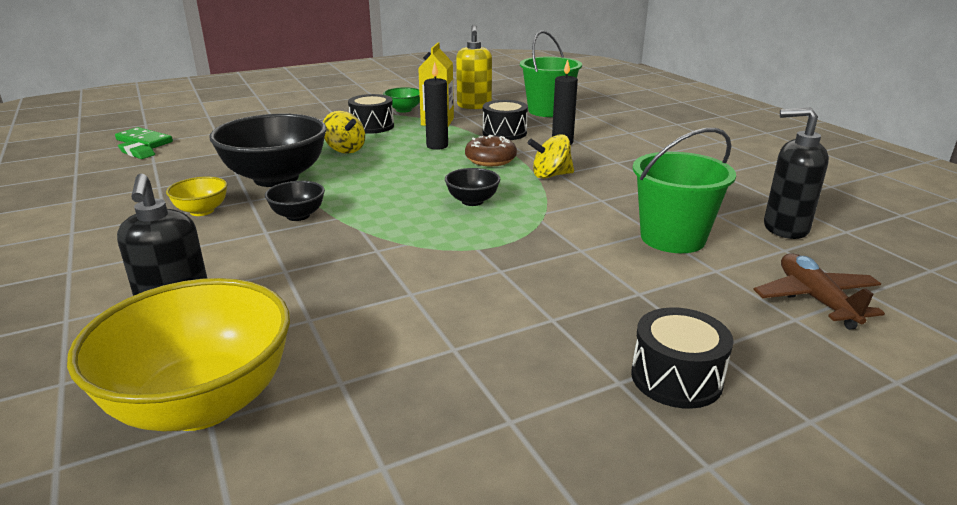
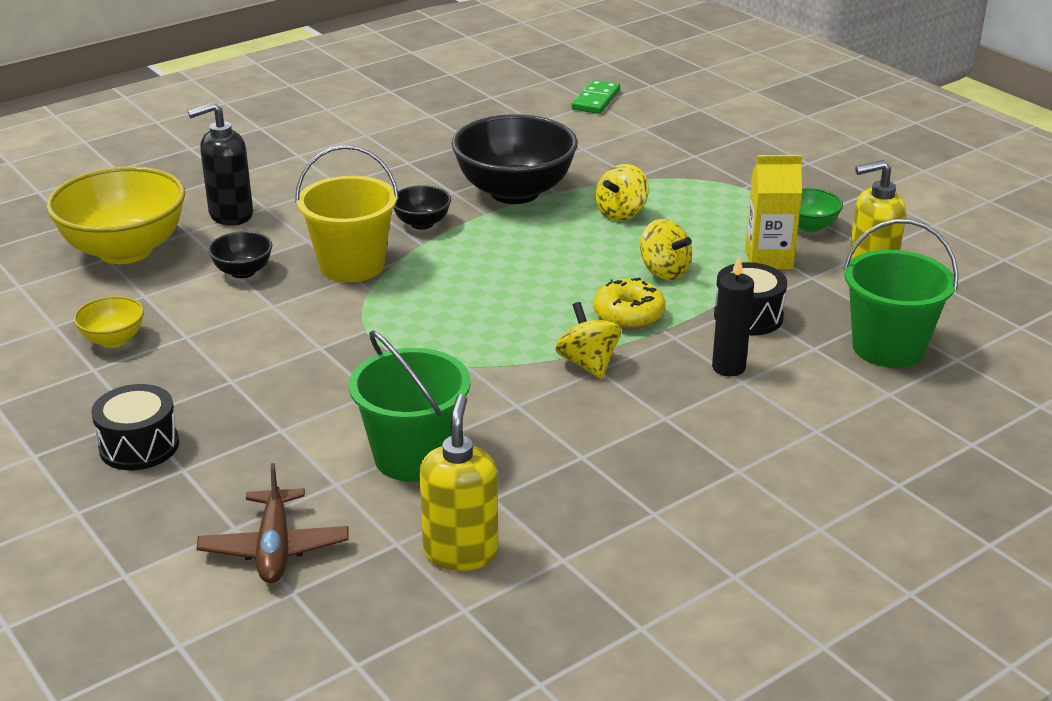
camera: 80 degrees right, 5 degrees up
(137, 153) = (558, 107): green eraser -> none
(202, 211) = (421, 176): yellow bowl -> yellow bowl (113, 340)
(355, 250) = (352, 265): none -> yellow bucket
(372, 126) = (720, 215): black drum -> none
(437, 146) = (664, 271): black candle -> yellow spinning top
(472, 201) = (486, 315): black bowl -> black bowl (243, 271)
(490, 160) = (628, 315): brown donut -> yellow donut
(785, 228) = (461, 552): black soap dispenser -> yellow soap dispenser
(815, 299) = (274, 548): brown plane -> brown plane turned 105 degrees clockwise

